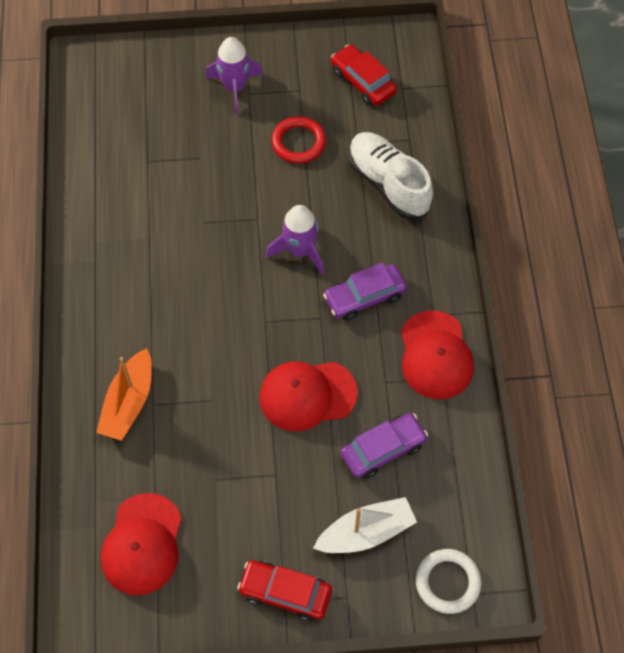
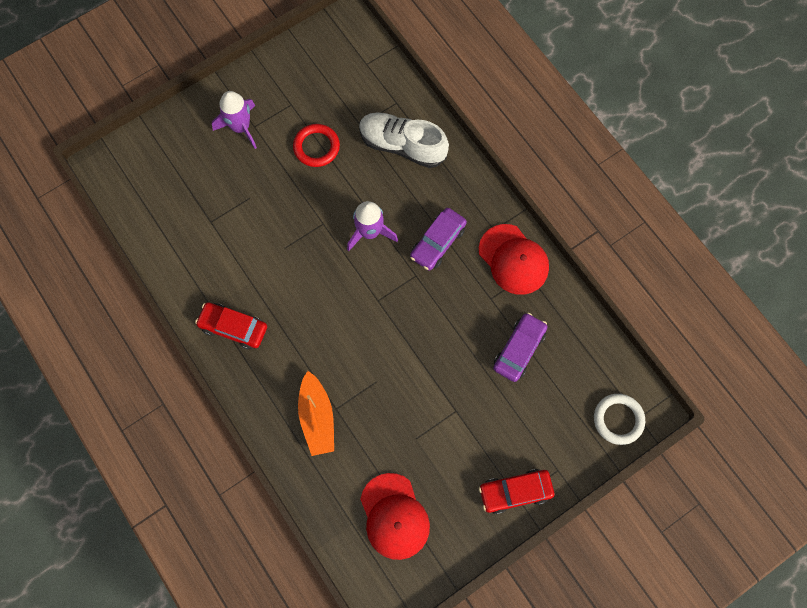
camera: 30 degrees left, 10 degrees up
(307, 395) = (442, 339): red cap -> none
(363, 81) = (334, 73): red car -> red car (233, 327)
(366, 532) = (543, 416): white boat -> none

